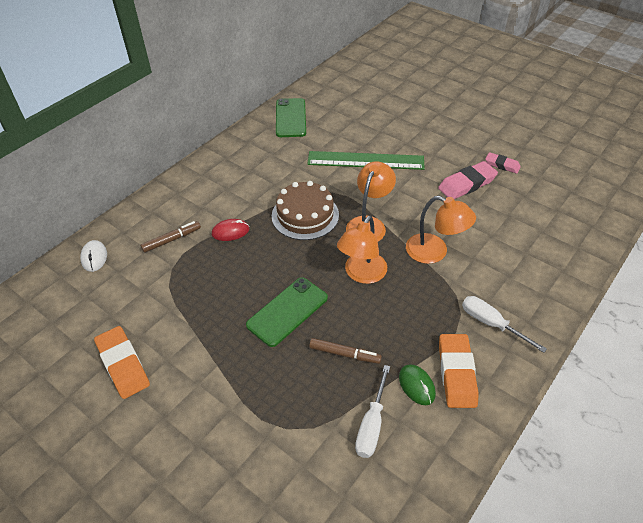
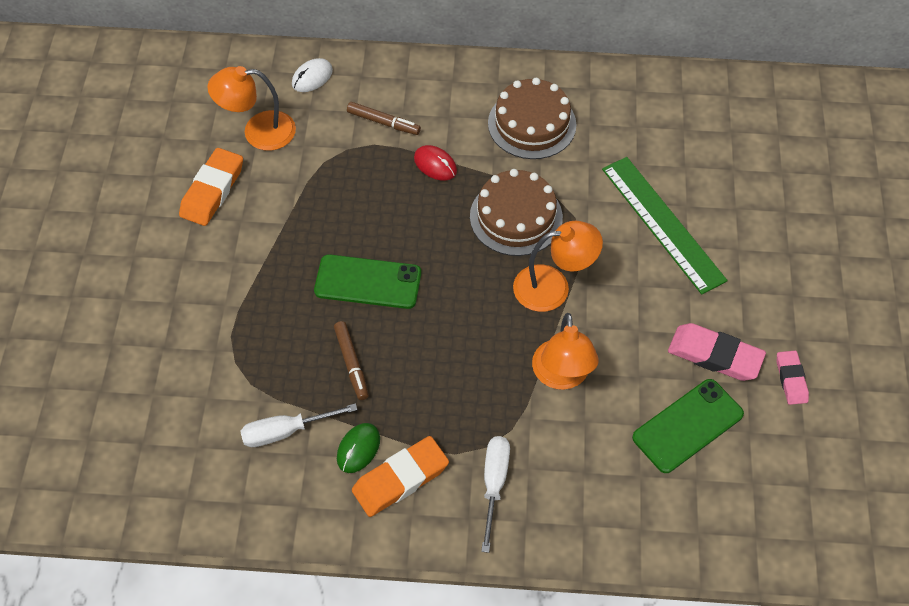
camera: 55 degrees right, 10 degrees up
(246, 176) = (532, 124): none -> brown cake
(290, 118) = (672, 101): green phone -> green phone (687, 426)
(361, 274) = (470, 321): orange lamp -> orange lamp (258, 132)

